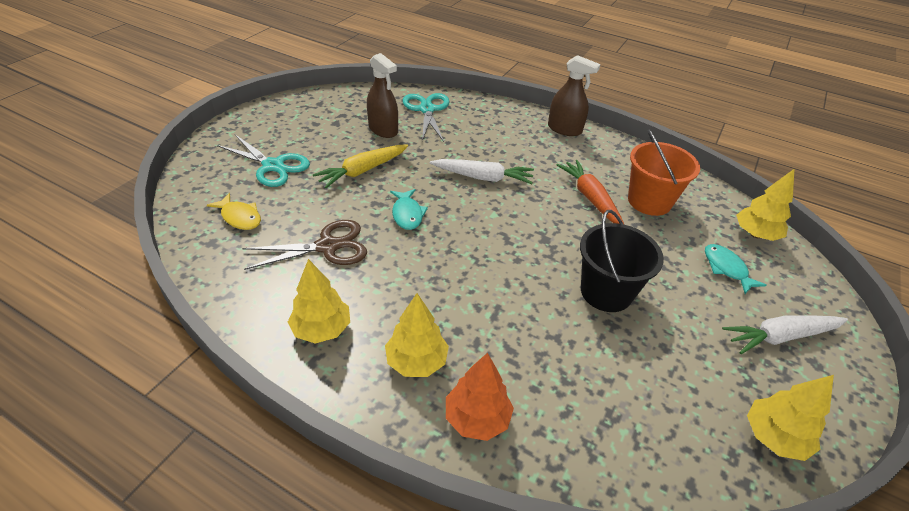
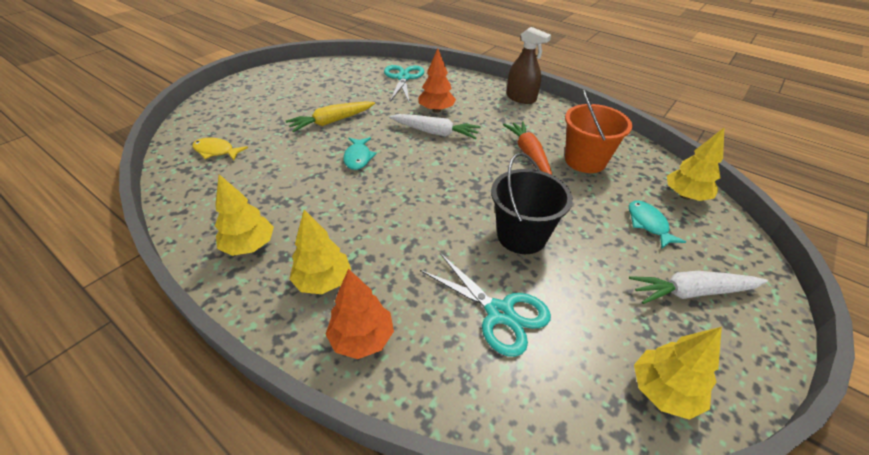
camera: 10 degrees right, 0 degrees up
(240, 217) = (216, 151): yellow fish -> yellow fish turned 150 degrees clockwise
(273, 166) = (259, 114): turquoise scissors -> turquoise scissors (499, 313)
(327, 246) = (280, 179): brown scissors -> none
(383, 129) = (360, 91): brown spray bottle -> none
(476, 149) = (436, 110): none -> orange tree

